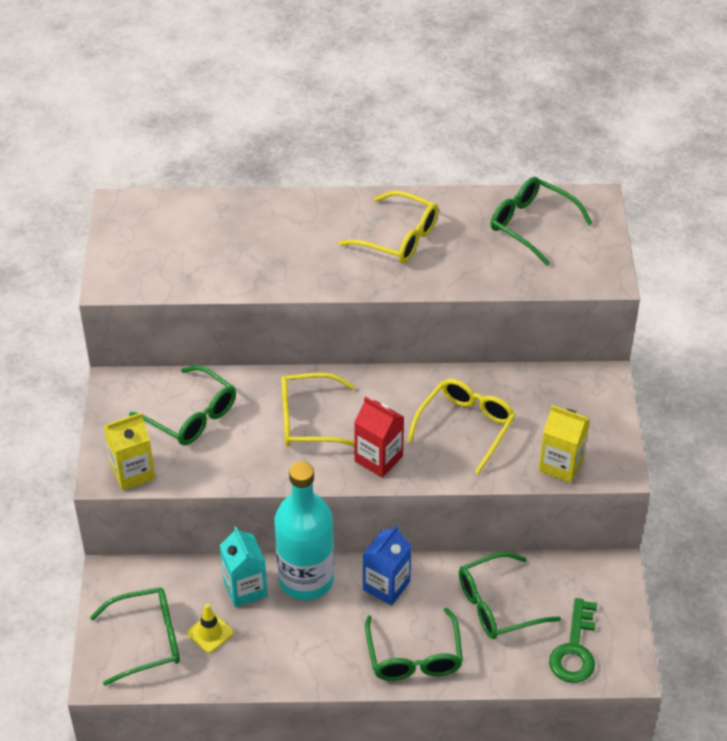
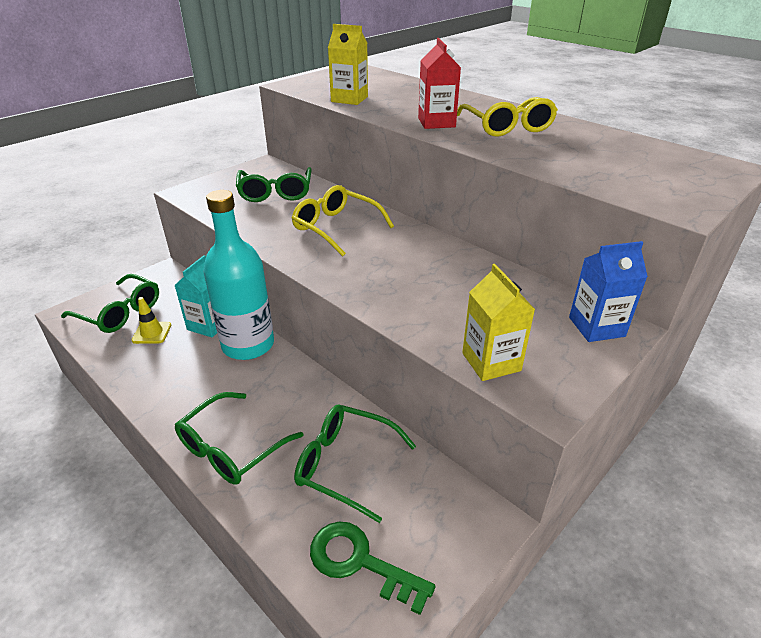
camera: 45 degrees right, 10 degrees down
(133, 472) = (200, 198): yellow carton -> yellow carton (349, 99)
(378, 458) = (345, 270): red carton -> red carton (436, 122)
(386, 586) = (288, 386): blue carton -> blue carton (596, 327)
(466, 427) = (442, 289): yellow glasses -> none
(531, 225) = (640, 157): green glasses -> none
(575, 649) = (360, 562): green key -> green key turned 60 degrees clockwise

